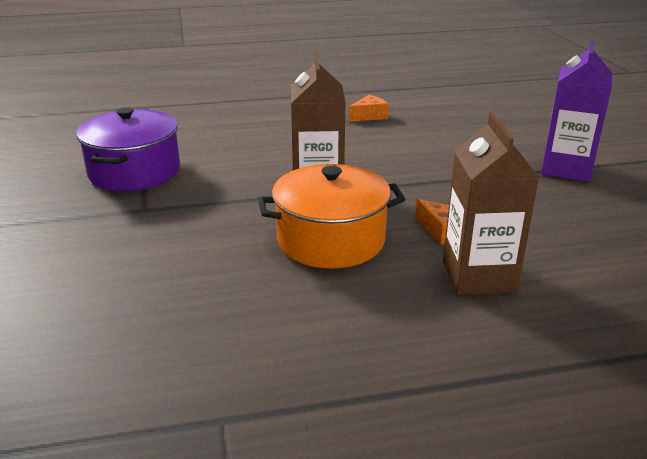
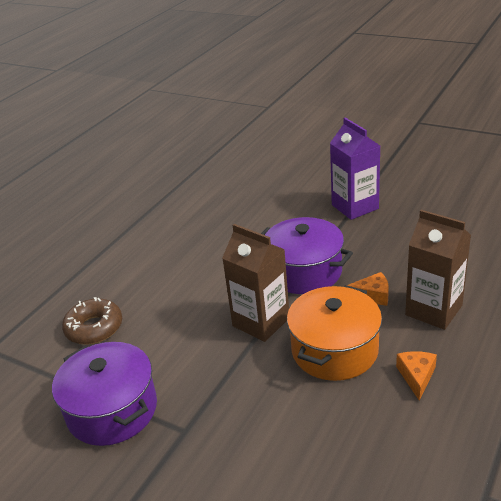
camera: 45 degrees left, 5 degrees up
(215, 129) = (94, 328): none -> brown donut
(369, 116) = (182, 240): orange cheese -> orange cheese (416, 376)
(420, 182) = (304, 271): none -> purple pot

